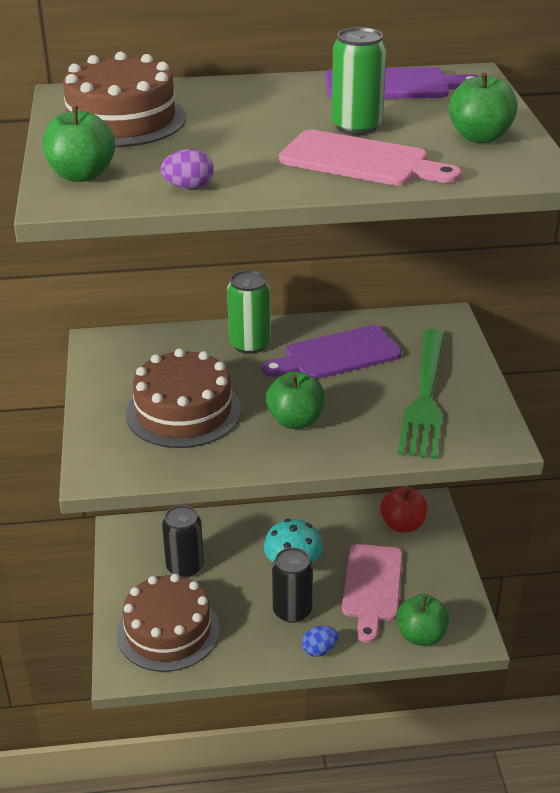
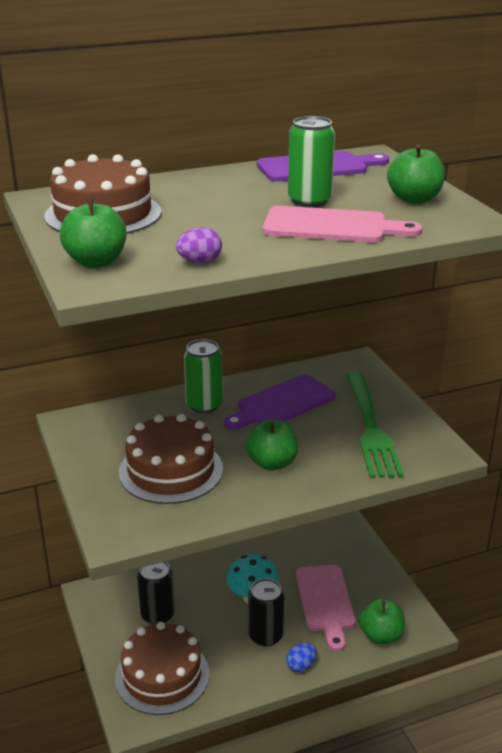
camera: 15 degrees left, 5 degrees down
(402, 525) = (331, 544): red apple -> none

